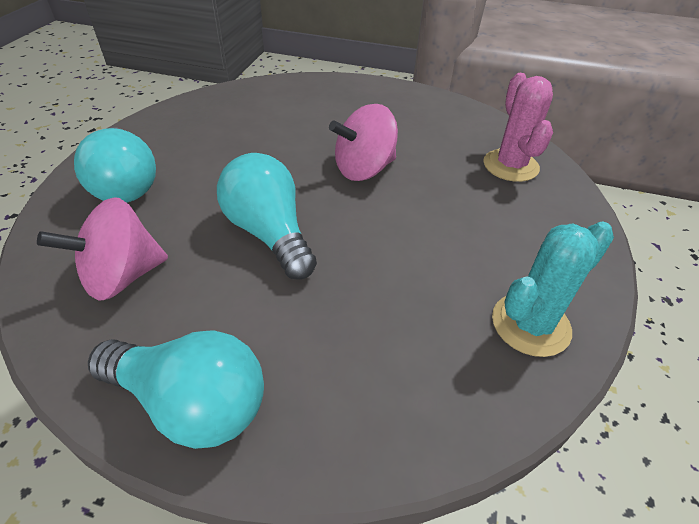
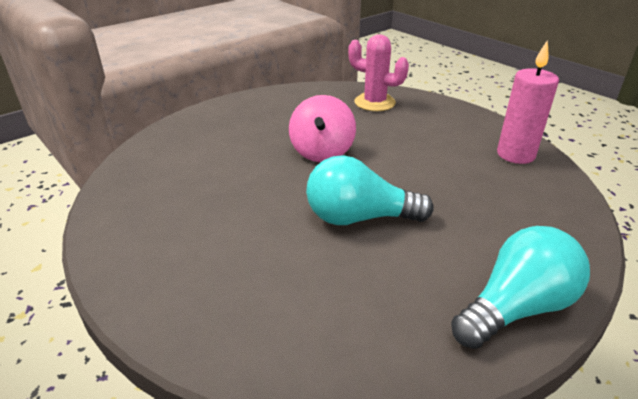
camera: 55 degrees left, 10 degrees down
(122, 276) = (349, 314): pink spinning top -> none
(125, 184) = (204, 281): turquoise light bulb -> none
(530, 324) = (515, 155): turquoise cactus -> pink candle

